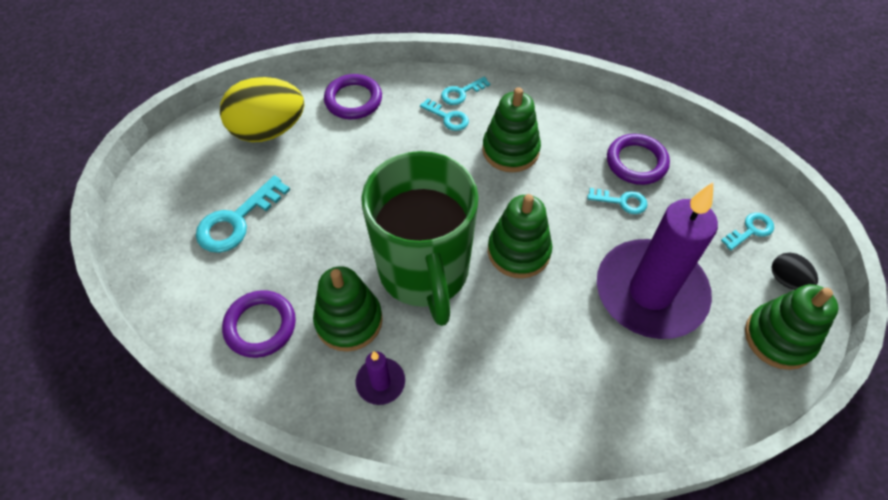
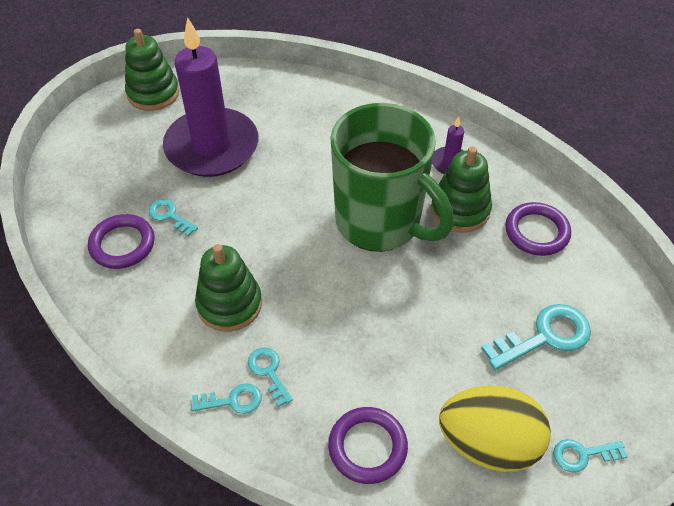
camera: 155 degrees left, 5 degrees down
(424, 272) = (380, 223): green mug -> green mug turned 120 degrees clockwise
(518, 251) = (290, 210): green stacking toy -> none
(750, 230) = (92, 157): turquoise key -> turquoise key (583, 455)
(786, 280) = (107, 119): black egg -> none

